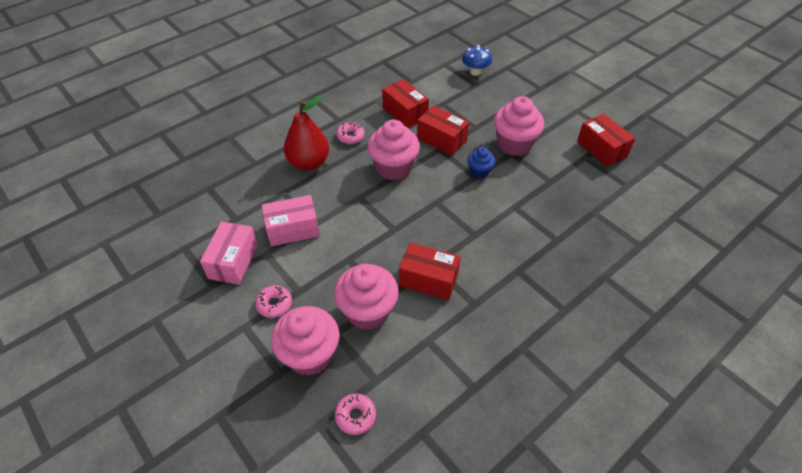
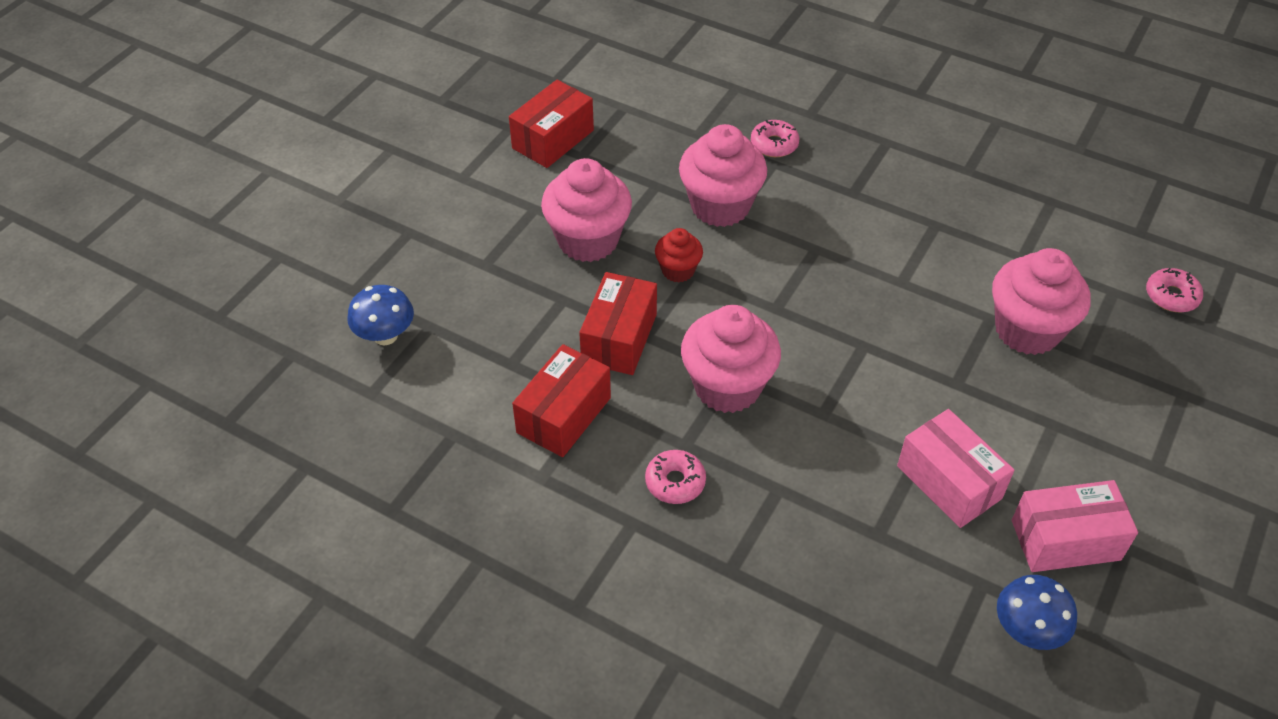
camera: 110 degrees left, 0 degrees up
(204, 224) = (1027, 630): none -> blue mushroom
(274, 304) = (1096, 445): pink donut -> pink donut (774, 144)
(309, 162) = (781, 525): red pear -> none
(310, 355) = (1135, 370): pink cupcake -> pink cupcake (720, 206)
(428, 279) = (929, 279): red box -> none
(479, 172) = (678, 270): blue cupcake -> red cupcake

